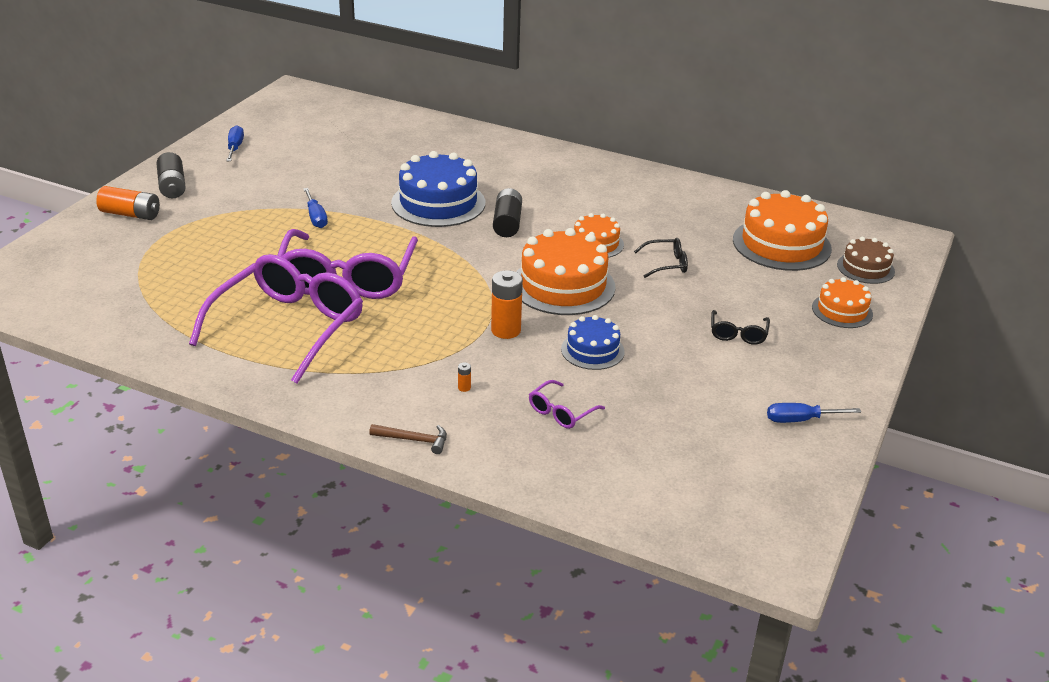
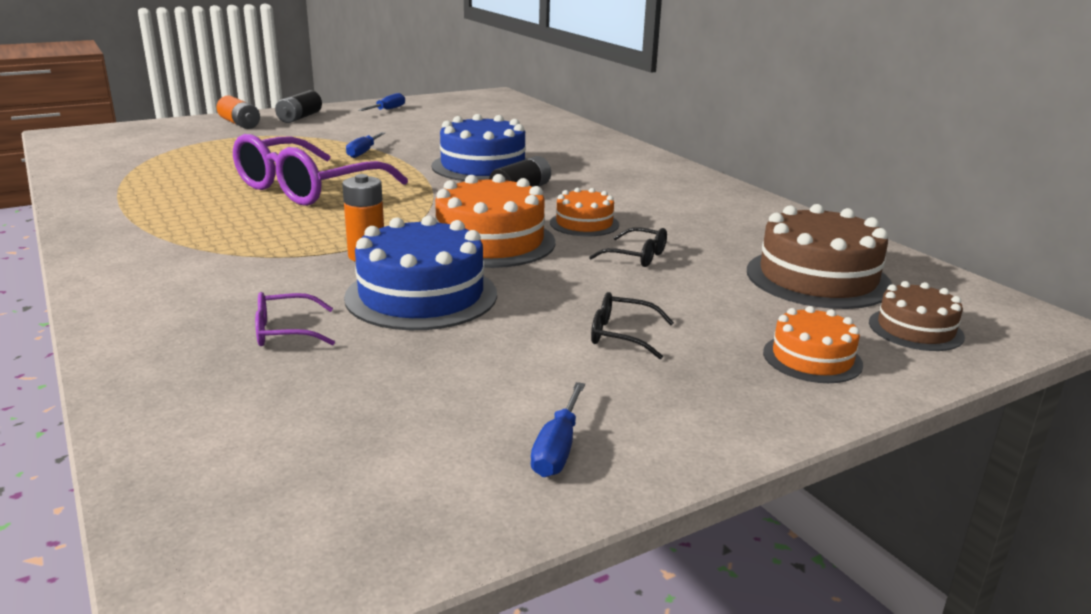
camera: 35 degrees right, 10 degrees down
(289, 327) = (197, 202): purple glasses -> none
(414, 440) = (110, 302): brown hammer -> none
(464, 388) = (239, 282): orange battery -> none
(592, 350) = (421, 295): blue cake -> blue cake, size x1.77
(738, 334) = (621, 335): black glasses -> black glasses turned 60 degrees clockwise
(781, 244) = (818, 278): orange cake -> brown cake
(801, 420) = (558, 448): blue screwdriver -> blue screwdriver turned 105 degrees counterclockwise

